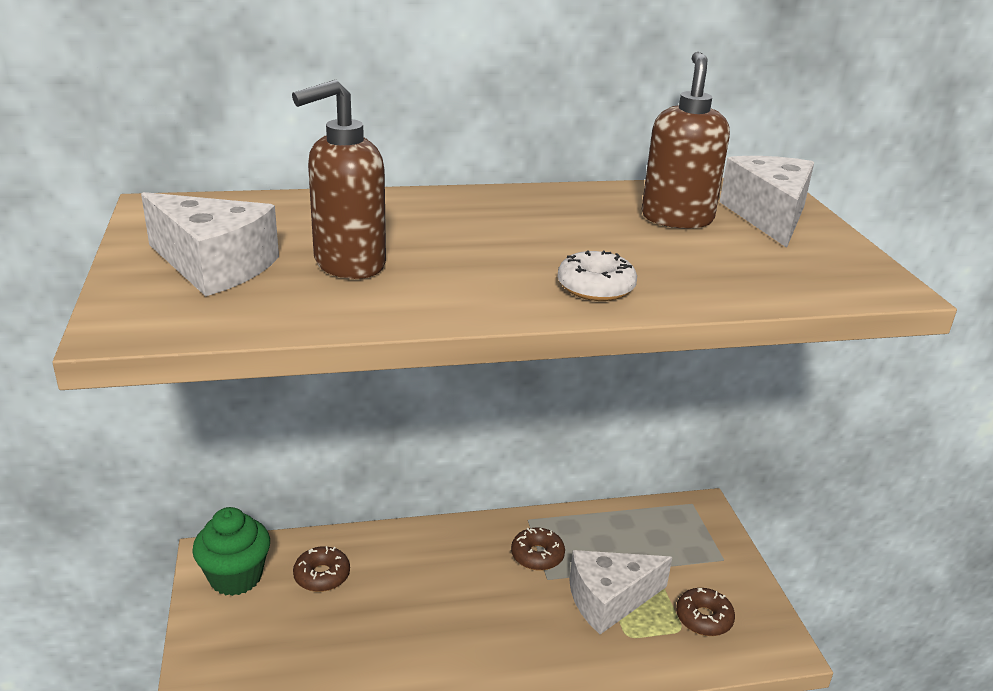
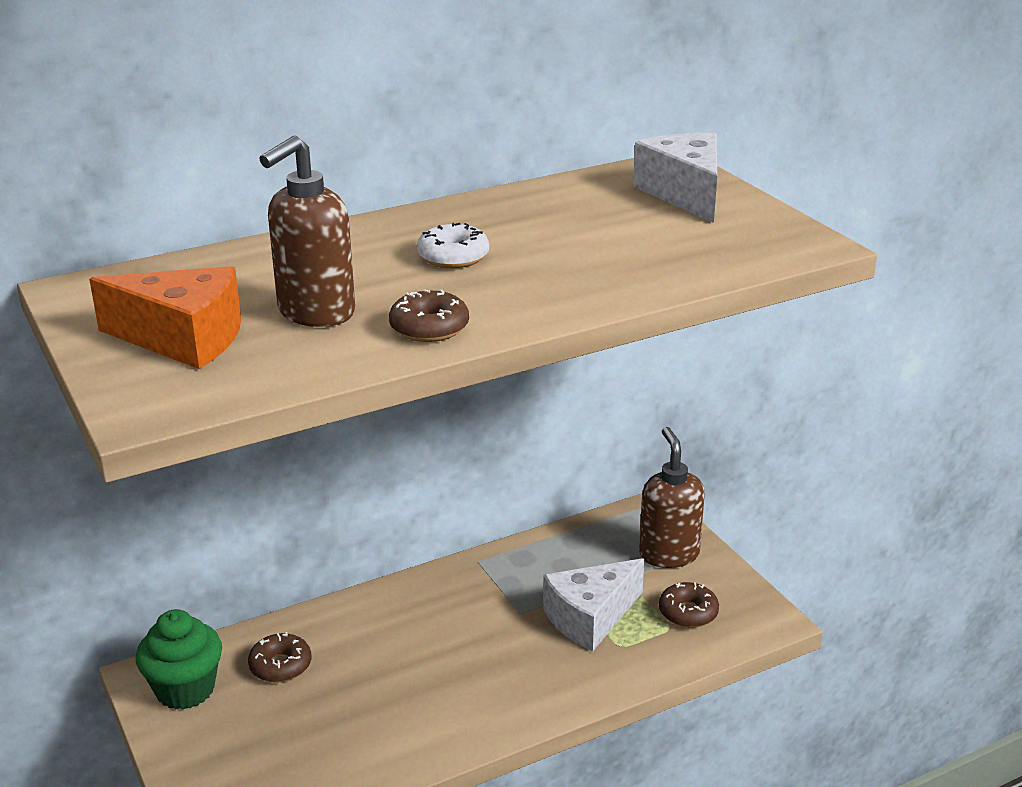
camera: 15 degrees left, 0 degrees up
(214, 266) = (183, 339): white cheese -> orange cheese
(537, 555) = (501, 593): brown donut -> brown donut (429, 328)
(595, 287) = (560, 292): white donut -> white donut (453, 257)
(677, 218) = (601, 211): brown soap dispenser -> brown soap dispenser (668, 554)

